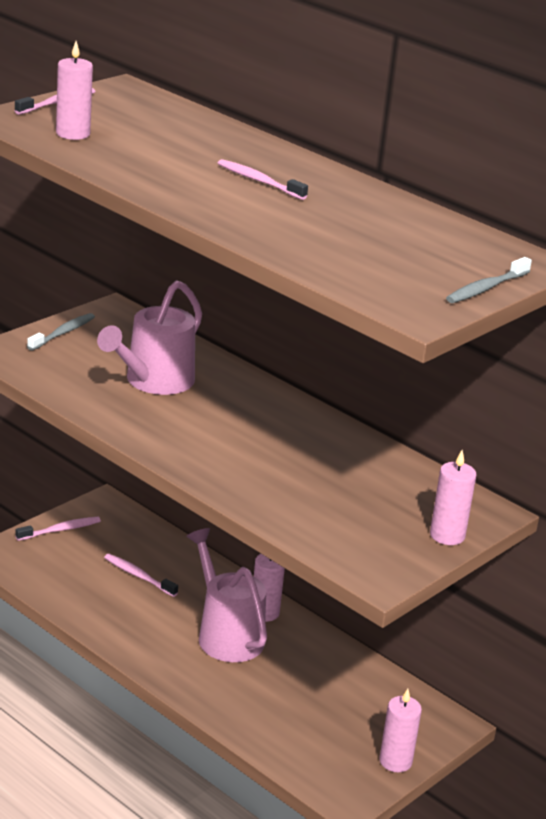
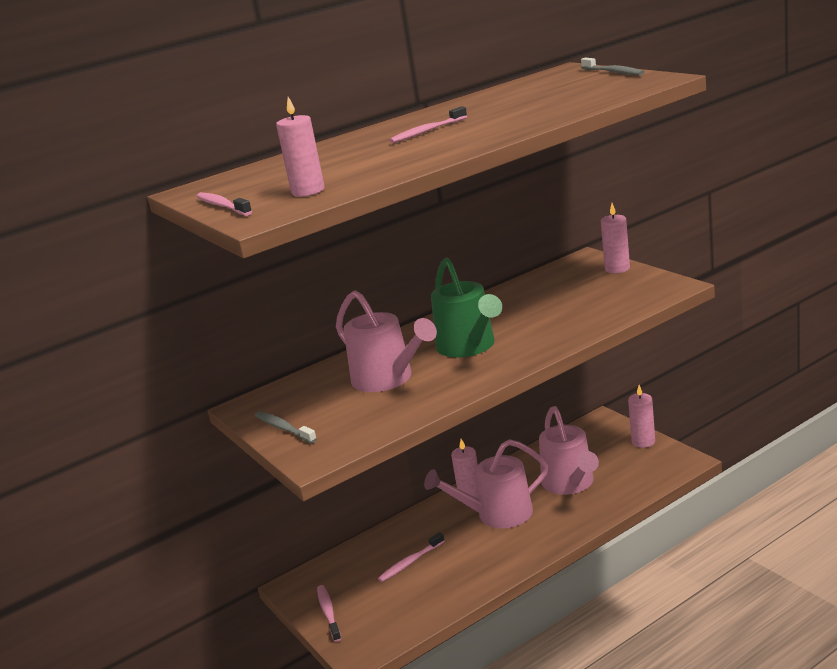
camera: 70 degrees left, 5 degrees down
(222, 427) = (469, 347): none -> green watering can
(291, 693) = (570, 484): none -> pink watering can

